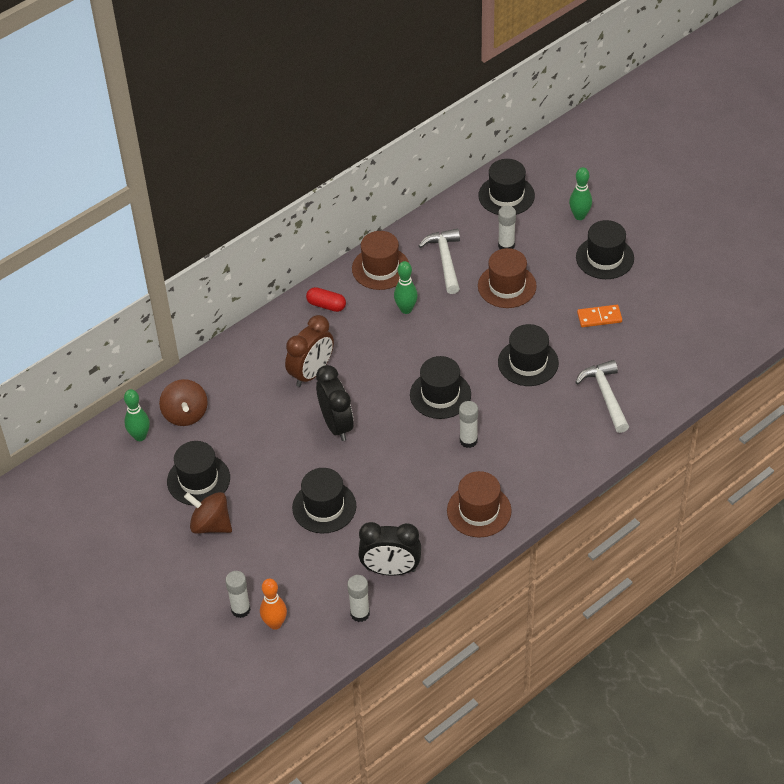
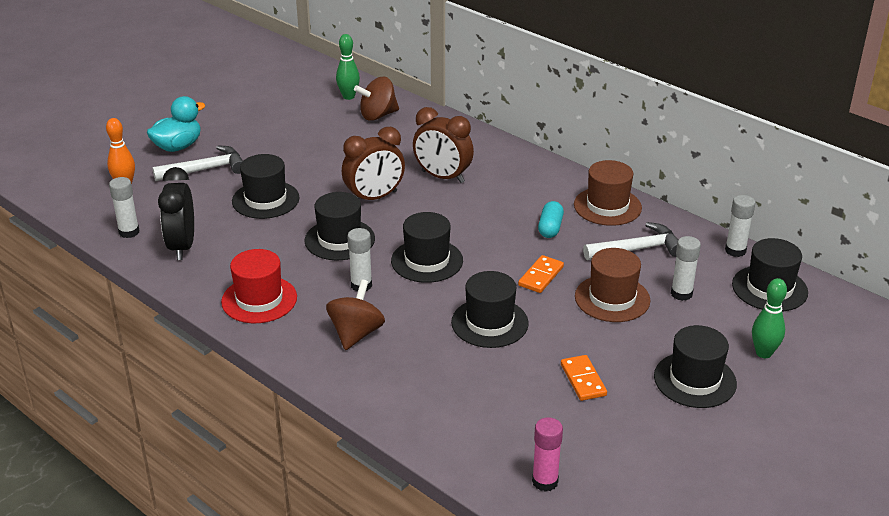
camera: 80 degrees right, 15 degrees down
(198, 480) = (298, 130): black hat -> black hat (339, 239)
(208, 582) = (178, 146): none -> turquoise duck
(211, 524) = (245, 141): brown spinning top -> brown spinning top (356, 334)
(240, 609) = (144, 166): white glue stick -> white glue stick (735, 250)
(326, 305) = (540, 177): red capsule -> none
(336, 425) = (374, 197): black clock -> brown clock
(406, 309) = (550, 228): green bowling pin -> turquoise capsule
(472, 324) = (540, 276): none -> orange domino
(479, 511) = (259, 299): brown hat -> red hat
(605, 395) = (447, 392): white hammer -> white hammer (205, 169)
(699, 352) = (545, 481): none -> pink glue stick

